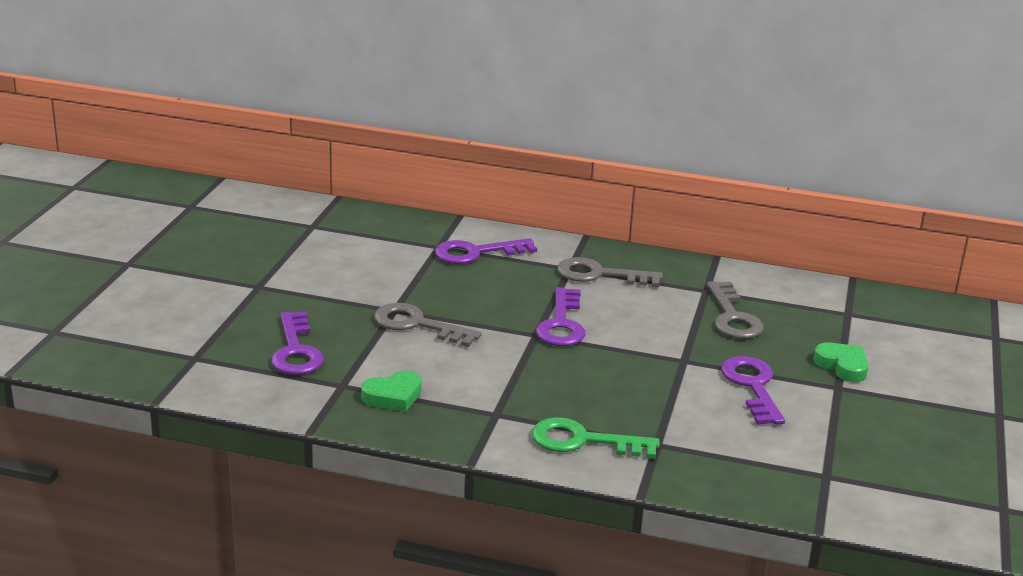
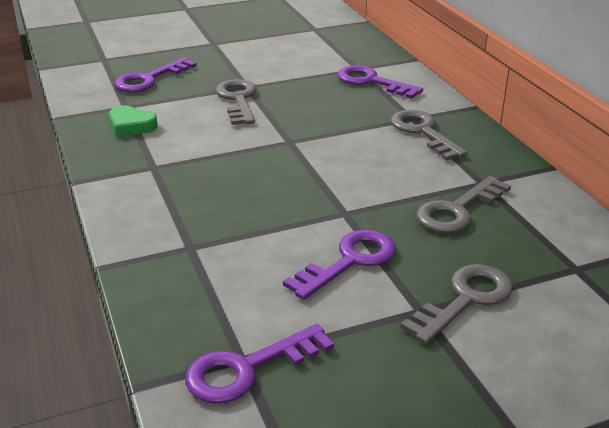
camera: 55 degrees right, 5 degrees up
(562, 324) = (320, 145): purple key -> purple key (247, 369)
(583, 441) = (154, 213): green key -> none
(842, 366) = (465, 299): green heart -> grey key

